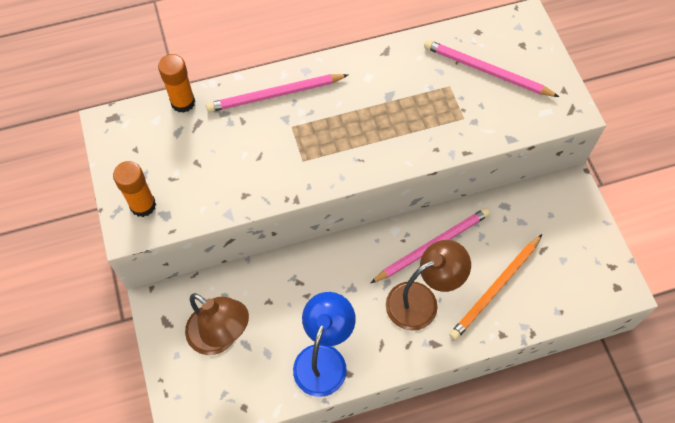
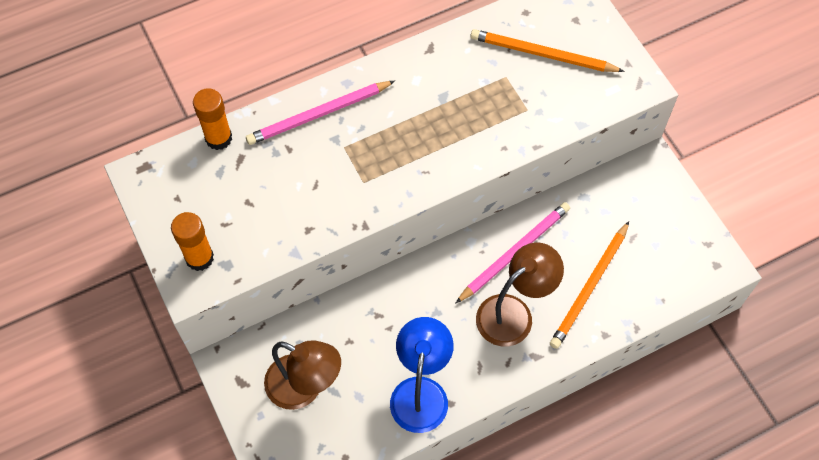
camera: 10 degrees left, 0 degrees up
(486, 71) = (542, 54): pink pencil -> orange pencil

